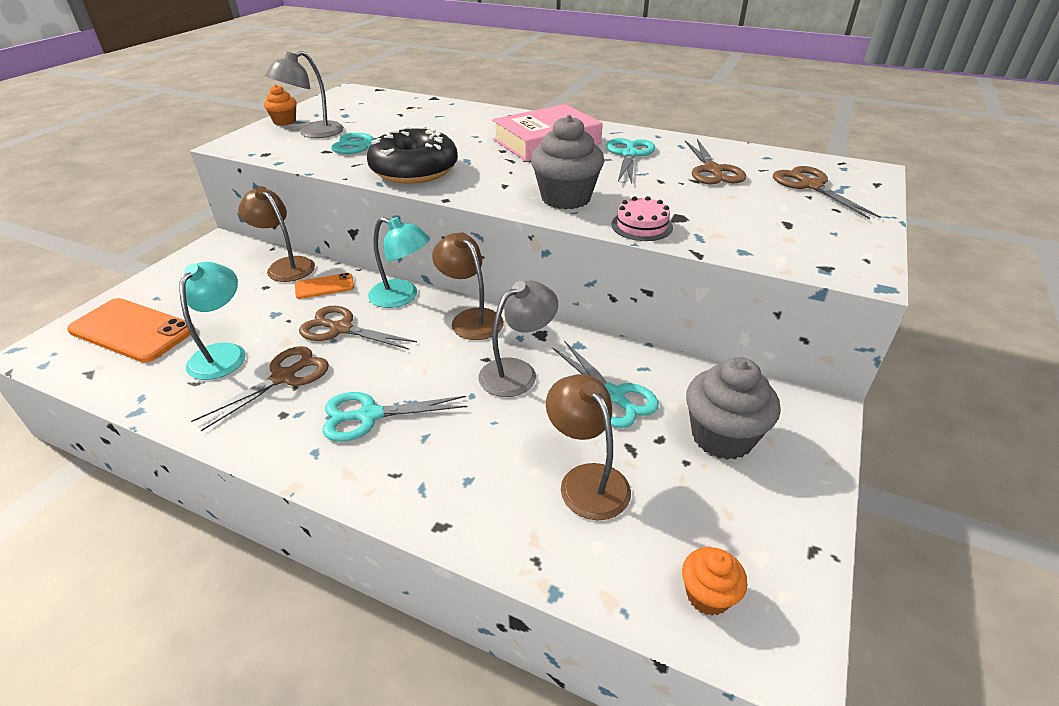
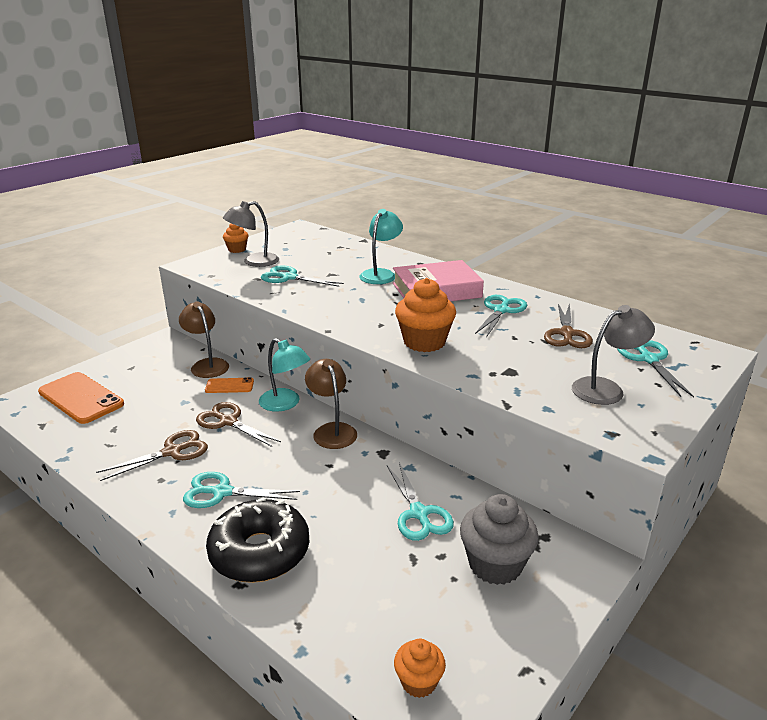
camera: 15 degrees right, 10 degrees down
(223, 353) = (136, 426): turquoise lamp -> turquoise lamp (381, 274)
(414, 170) = (316, 303): black donut -> black donut (260, 552)
(517, 372) = (350, 480): grey lamp -> grey lamp (606, 389)
(566, 198) = (424, 342): grey cupcake -> orange cupcake
(587, 480) = (365, 575): brown lamp -> none
(641, 226) = (474, 374): pink cake -> none
(810, 186) = (649, 359): brown scissors -> turquoise scissors

